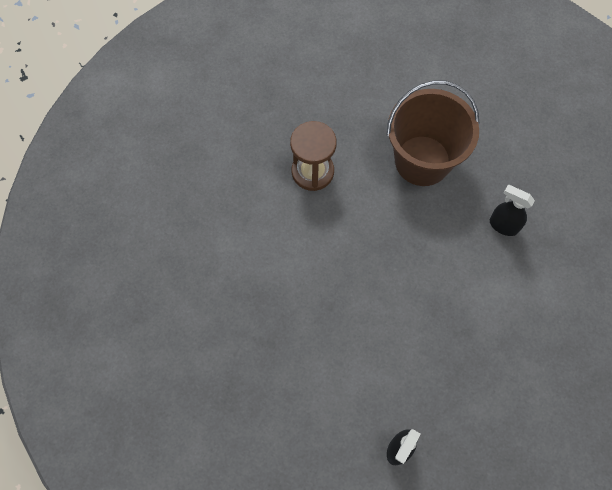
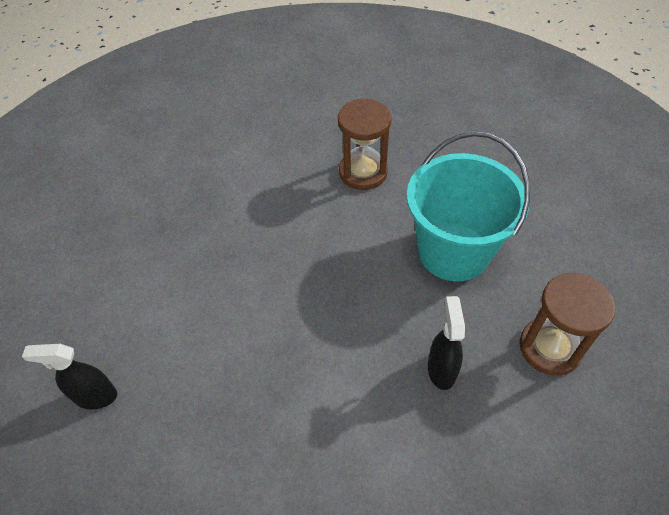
camera: 60 degrees right, 15 degrees down
(422, 160) = (453, 251): brown bucket -> turquoise bucket
(523, 157) = (549, 348): none -> brown hourglass

